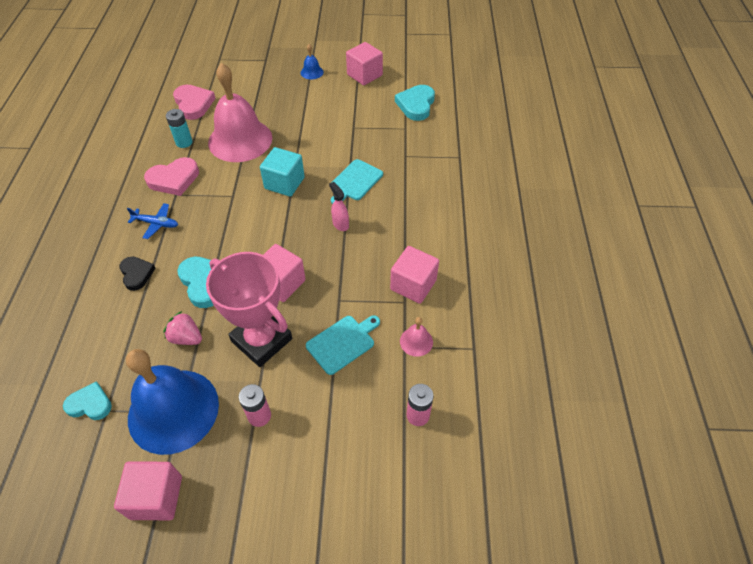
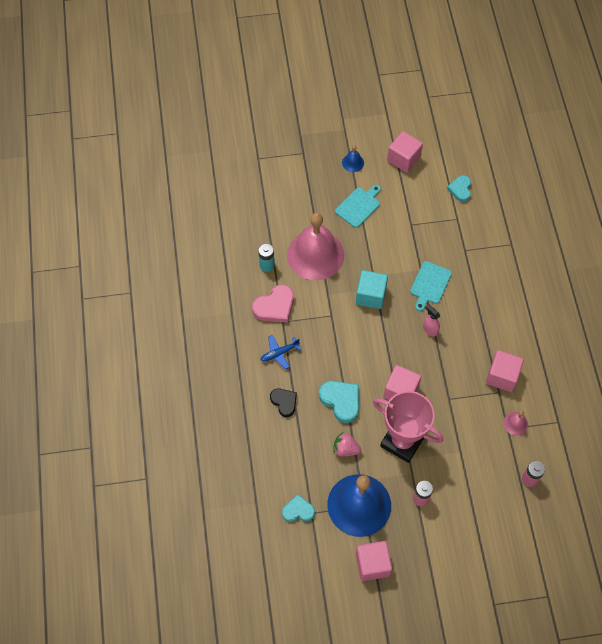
camera: 10 degrees left, 10 degrees up
(156, 224) = (279, 353): blue plane -> blue plane turned 150 degrees clockwise
(193, 104) = (257, 219): pink heart -> none
(342, 343) = (462, 433): turquoise cutting board -> turquoise cutting board (359, 206)
(416, 105) = (460, 189): turquoise heart -> turquoise heart, size x0.66

